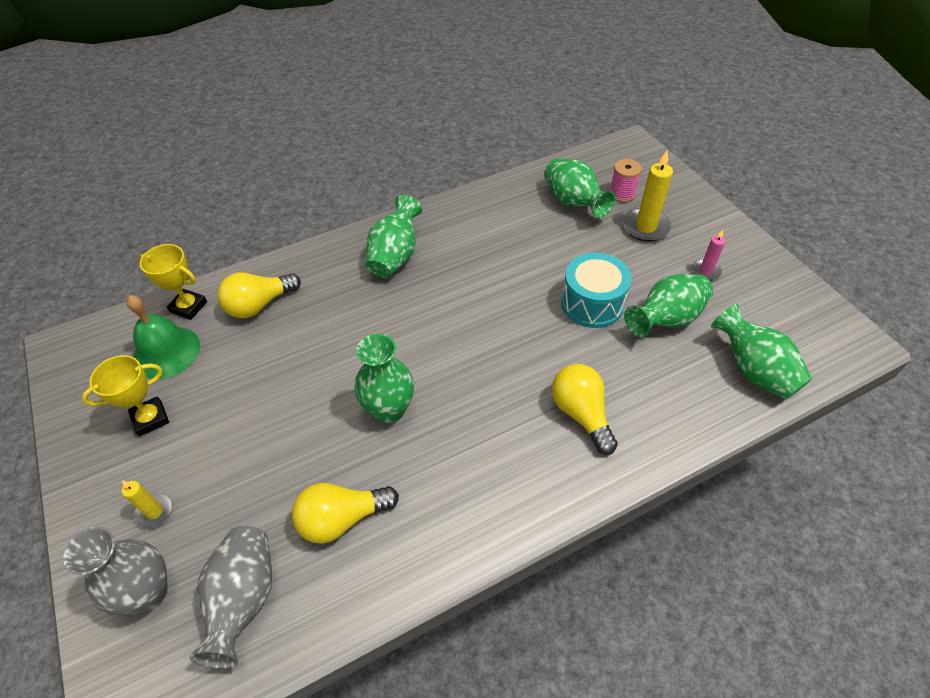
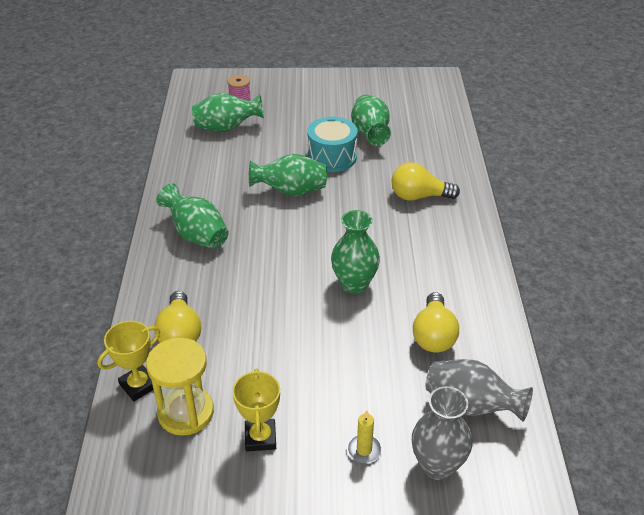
camera: 65 degrees left, 10 degrees down
(166, 352) = (186, 412): green bell -> yellow hourglass
(645, 227) = (282, 108): yellow candle -> none
(705, 271) = (343, 102): pink candle -> none
(753, 370) = (432, 119): green vase -> green vase (290, 191)

